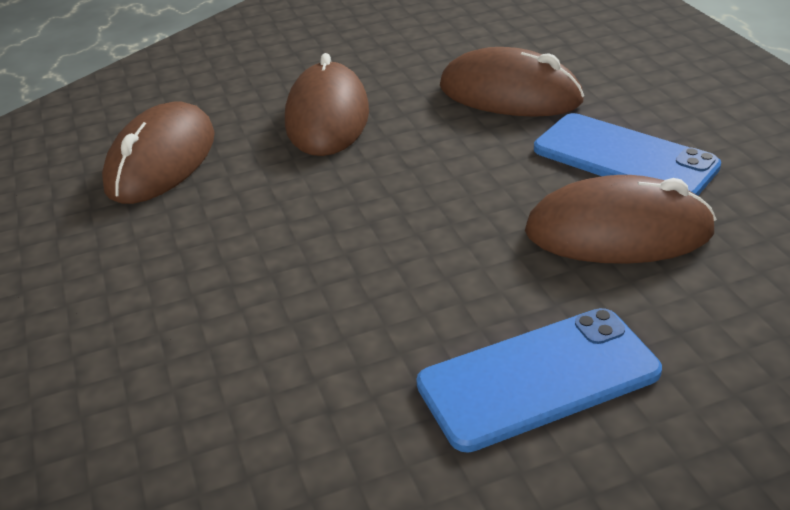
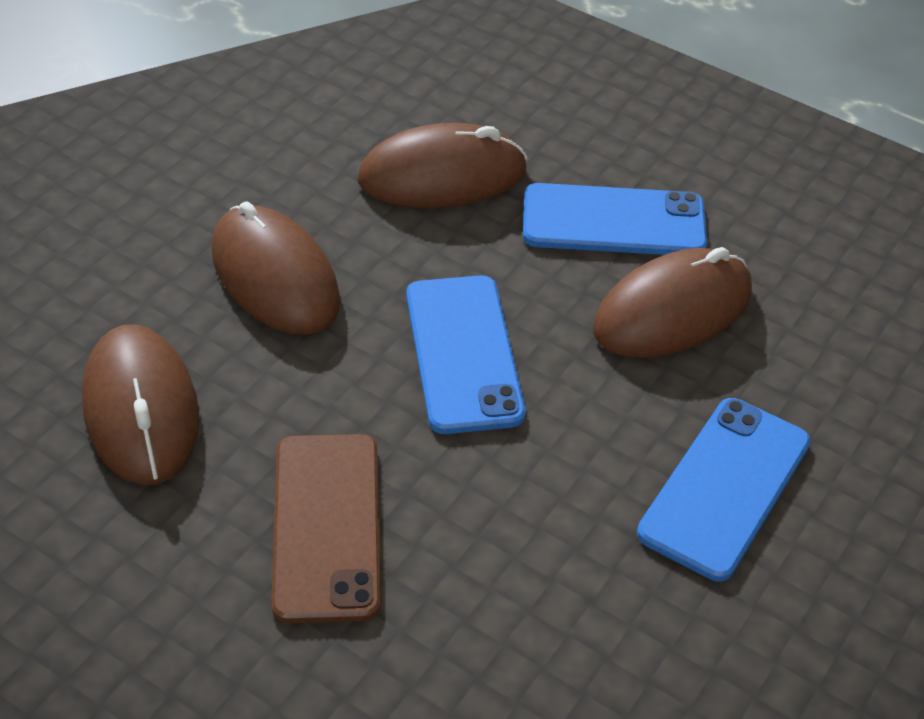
camera: 40 degrees left, 10 degrees up
(193, 270) = (326, 526): none -> brown phone
(409, 202) = (463, 353): none -> blue phone

